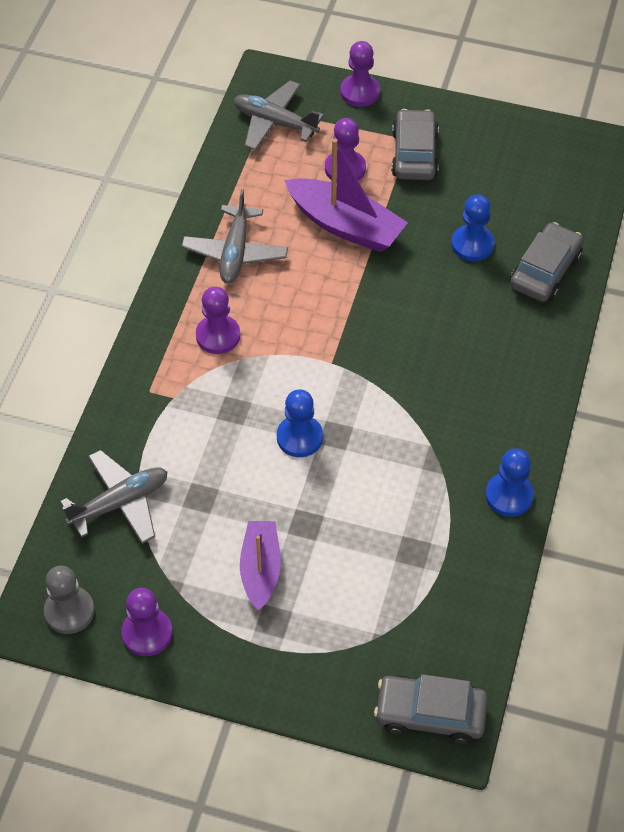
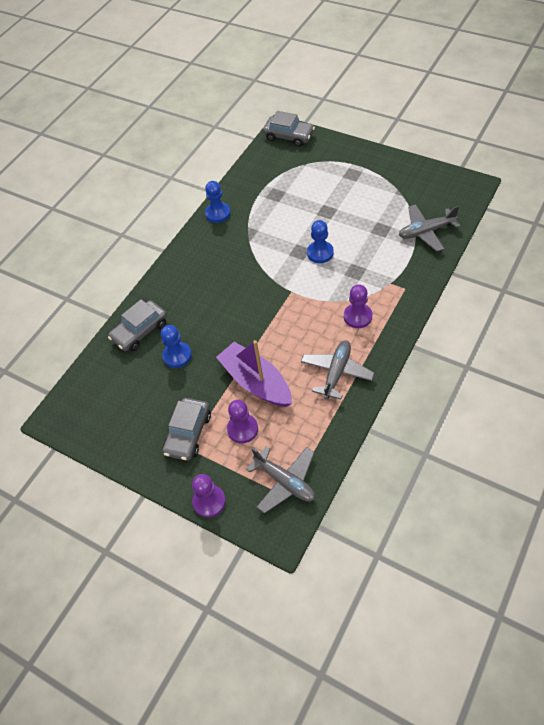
camera: 160 degrees left, 0 degrees up
(69, 611) = (454, 187): grey pawn -> none
(147, 633) = (415, 175): purple pawn -> none
(260, 569) = (354, 195): purple boat -> none

